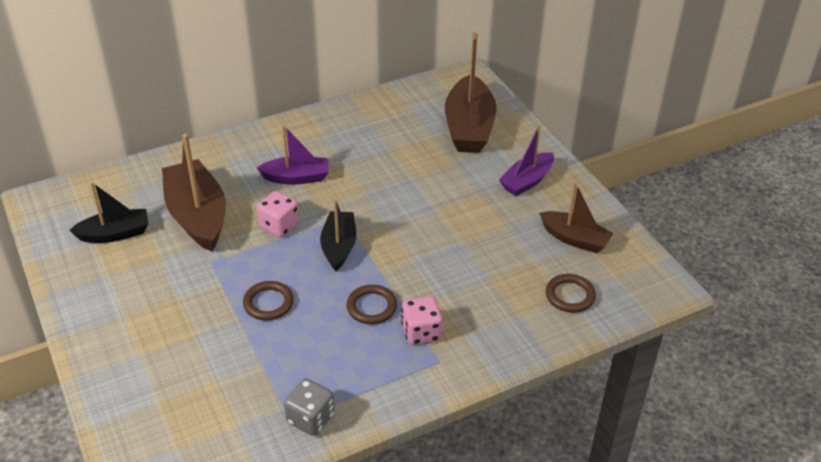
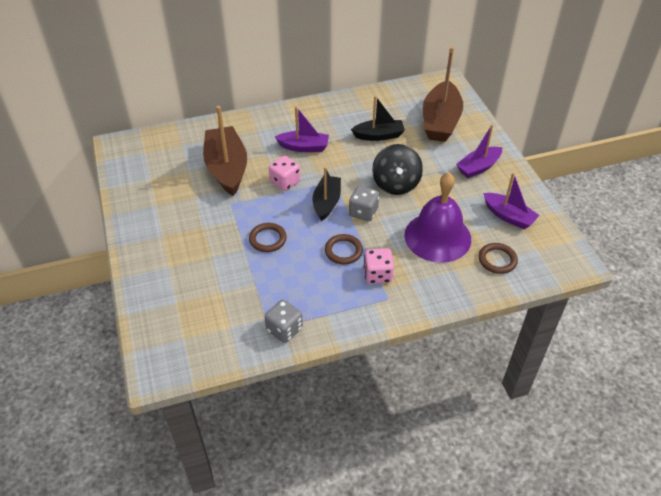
camera: 10 degrees right, 5 degrees up
(115, 234) = (166, 175): black boat -> black boat (379, 135)
(389, 254) = (363, 212): none -> grey dice
(425, 213) = (396, 184): none -> black spinning top
(490, 275) = (437, 237): none -> purple bell
(575, 239) = (508, 216): brown boat -> purple boat

